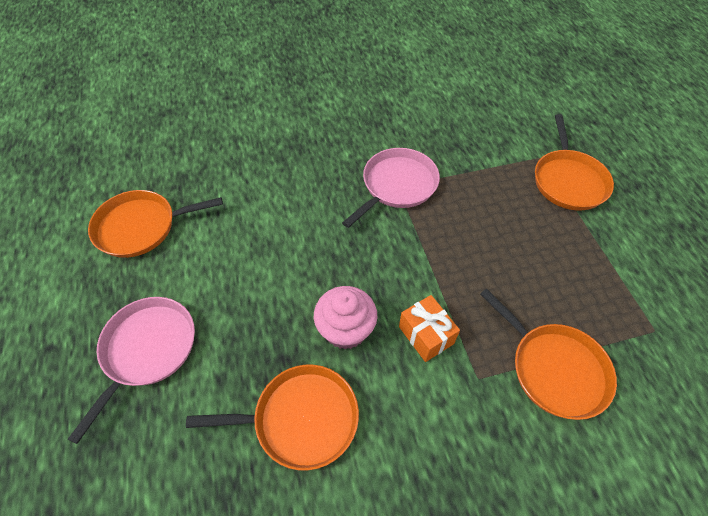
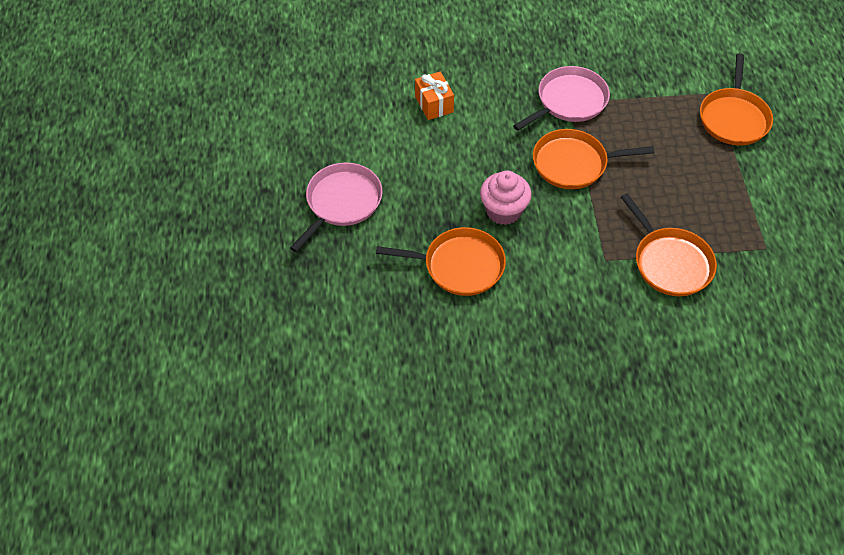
camera: 10 degrees right, 0 degrees up
(141, 227) = (335, 107): orange pan -> orange pan (574, 163)
(426, 335) = (569, 224): orange gift -> orange gift (434, 104)

